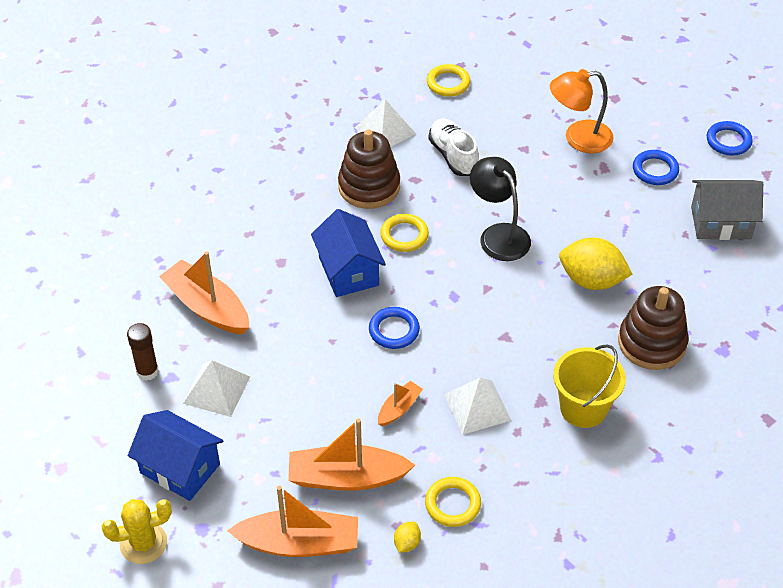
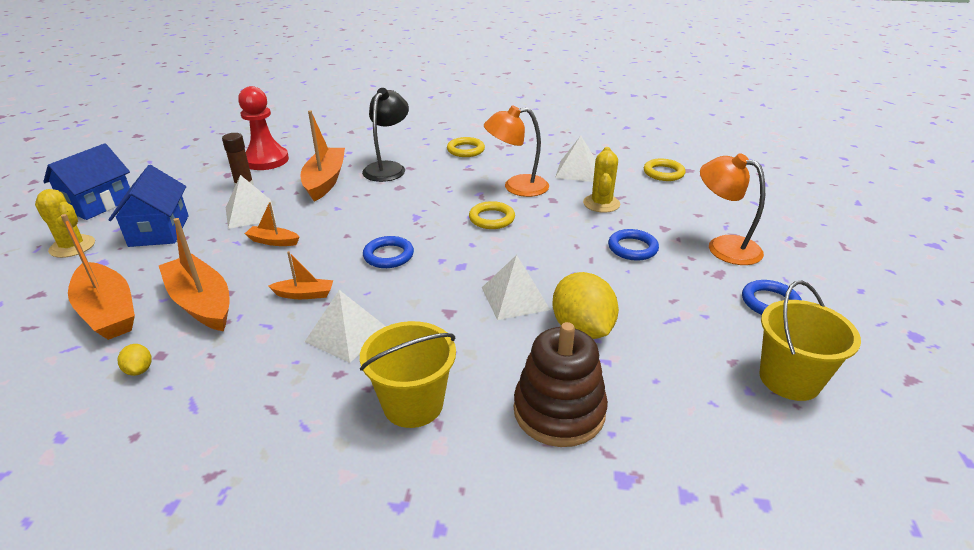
camera: 50 degrees right, 15 degrees down
(102, 331) = (266, 160): none -> red pawn
(290, 394) = (273, 241): none -> orange boat
(348, 271) = (425, 213): blue house -> blue house (98, 204)
(369, 186) = (516, 187): brown stacking toy -> orange lamp
(407, 543) = (139, 370): yellow lemon -> yellow lemon turned 75 degrees clockwise
(452, 504) = (209, 375): yellow ring -> yellow ring (465, 150)
(453, 156) = (601, 204): white shoe -> yellow cactus
(498, 235) = (556, 257): black lamp -> black lamp (388, 168)
(525, 291) = (515, 298): none -> white pyramid
(721, 223) = (789, 379): grey house -> yellow bucket
(728, 141) = (893, 330): blue ring -> blue ring (632, 248)

